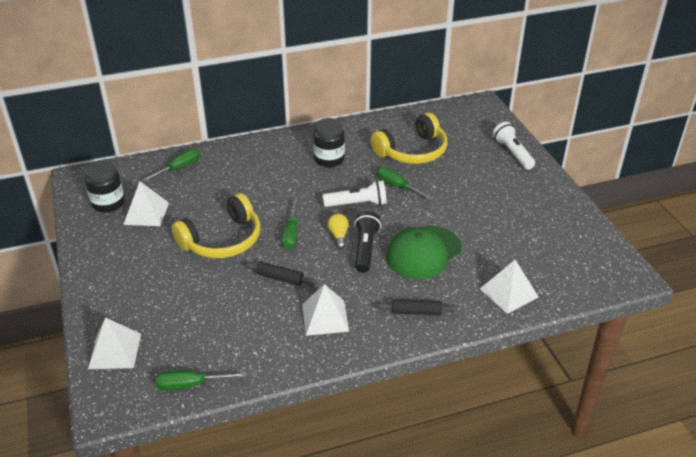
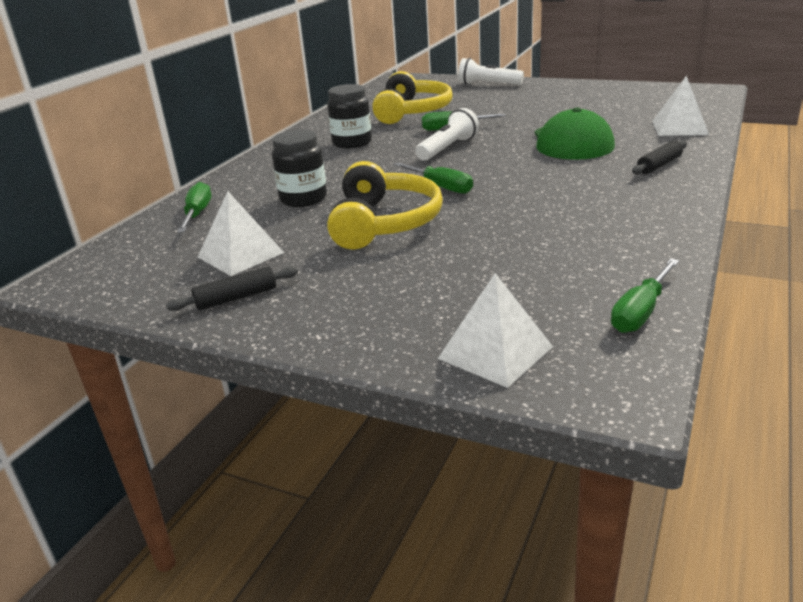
camera: 45 degrees left, 10 degrees down
(108, 203) = (165, 275): black jar -> black jar (303, 199)
(280, 278) = (508, 210): black rolling pin -> black rolling pin (236, 298)
(325, 317) = (611, 205): white pyramid -> none
(338, 236) = (484, 167): yellow light bulb -> none
(365, 249) = (526, 162): black flashlight -> none

